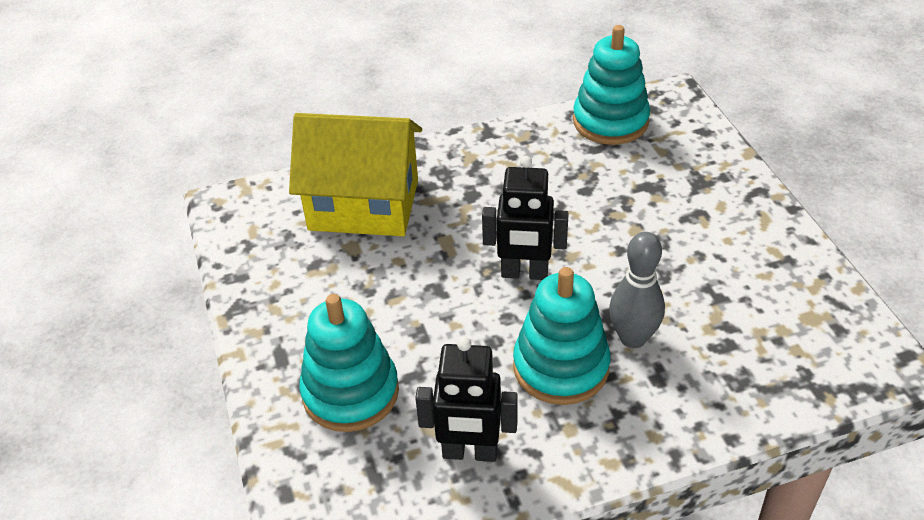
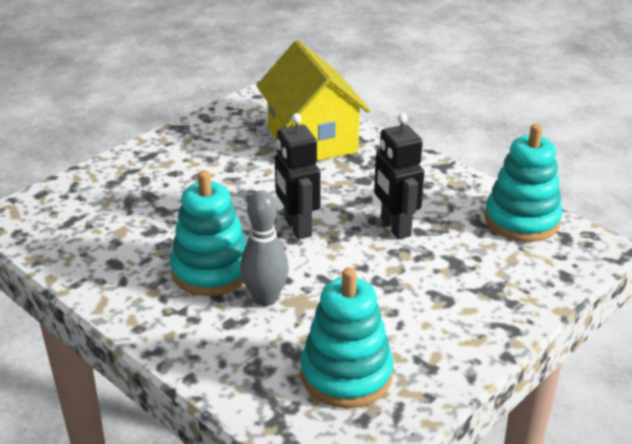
camera: 60 degrees right, 10 degrees down
(350, 392) = (133, 190): turquoise stacking toy -> turquoise stacking toy (346, 375)
(470, 452) = (107, 253): black robot -> black robot (395, 227)

